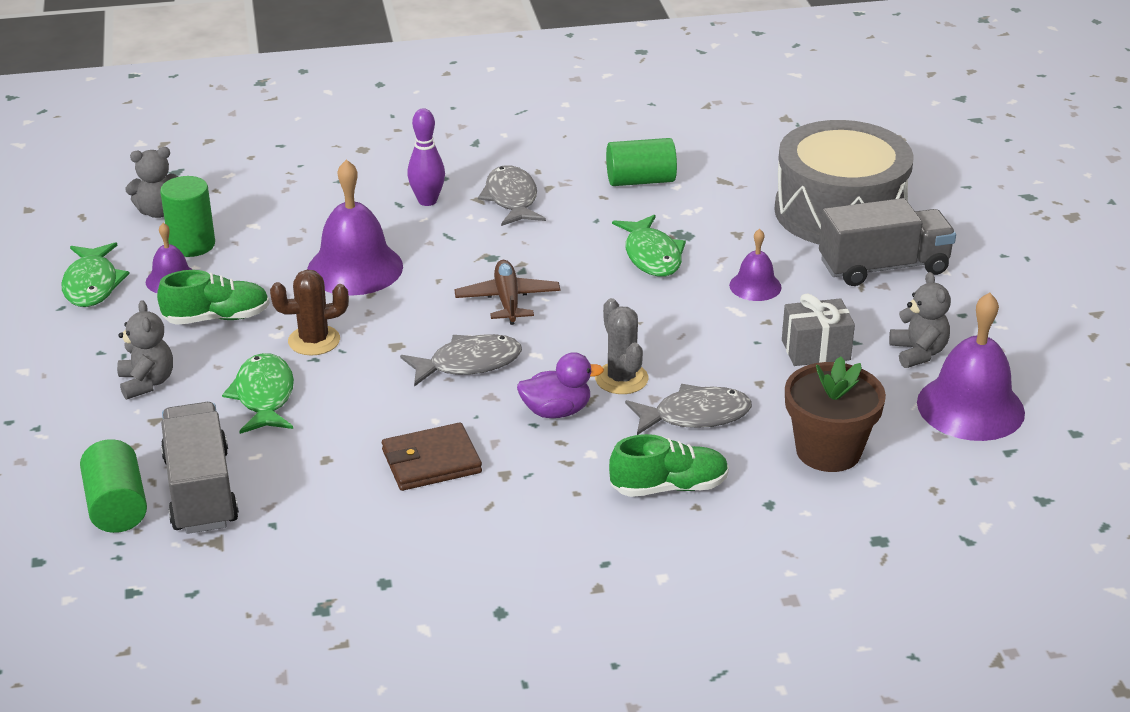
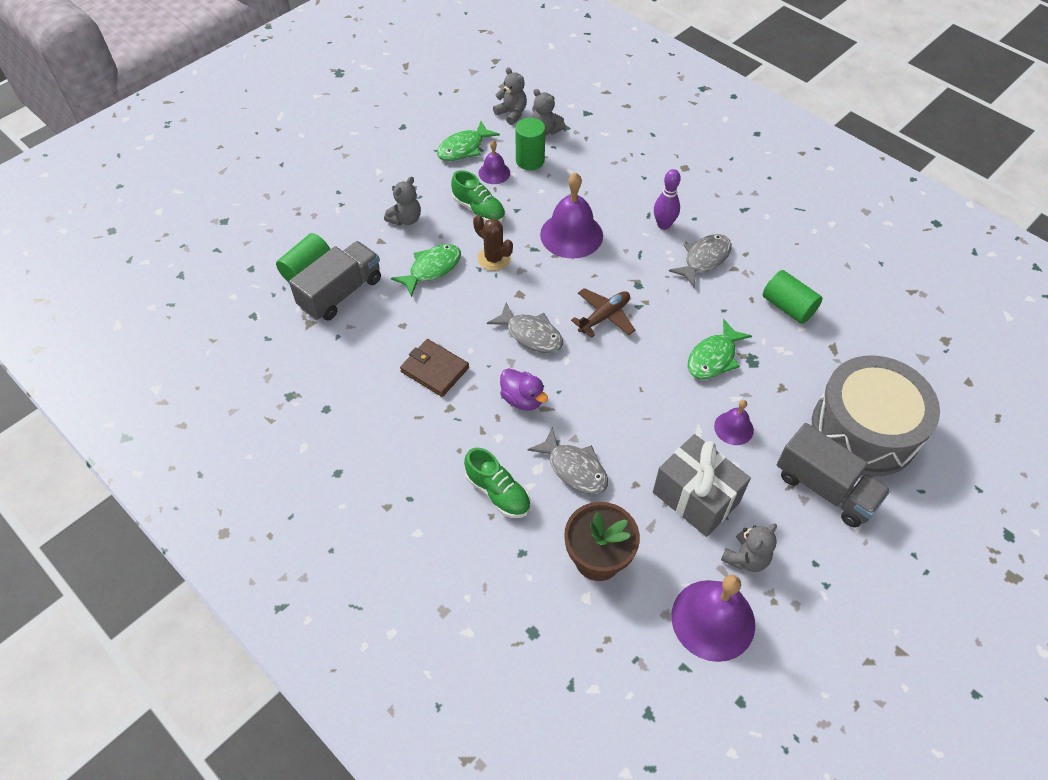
camera: 55 degrees right, 20 degrees up
(90, 223) = (512, 114): none -> grey teddy bear
(621, 379) = (578, 412): grey cactus -> none
(815, 350) = (696, 497): grey gift -> grey gift, size x1.56

